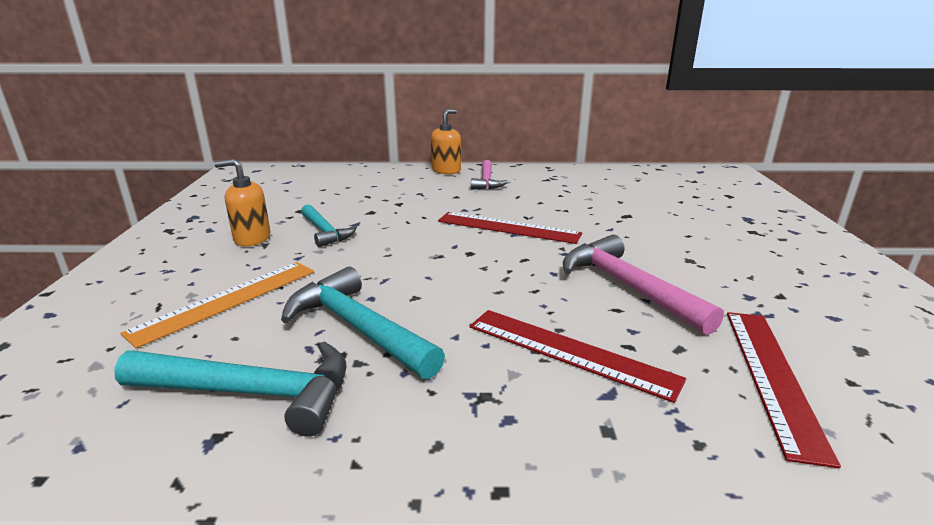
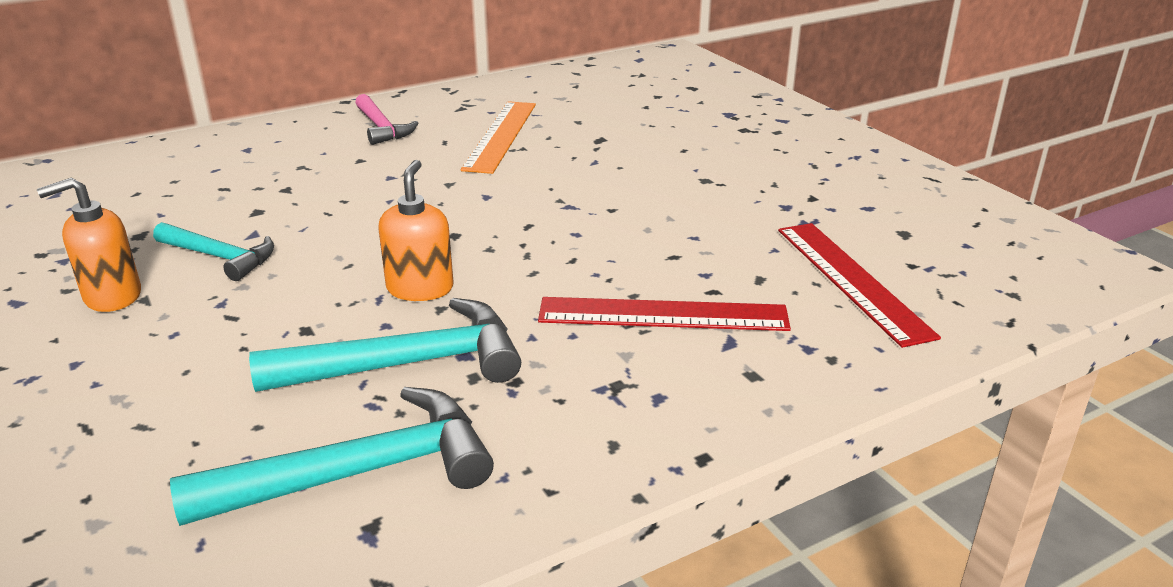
camera: 30 degrees left, 5 degrees up
(227, 300) = (186, 388): orange ruler -> orange ruler (500, 136)
(357, 328) = (408, 364): turquoise hammer -> turquoise hammer turned 150 degrees clockwise
(446, 170) = (305, 122): orange soap dispenser -> orange soap dispenser (420, 288)
(508, 227) = (472, 189): red ruler -> none
(627, 287) = (666, 228): pink hammer -> none

